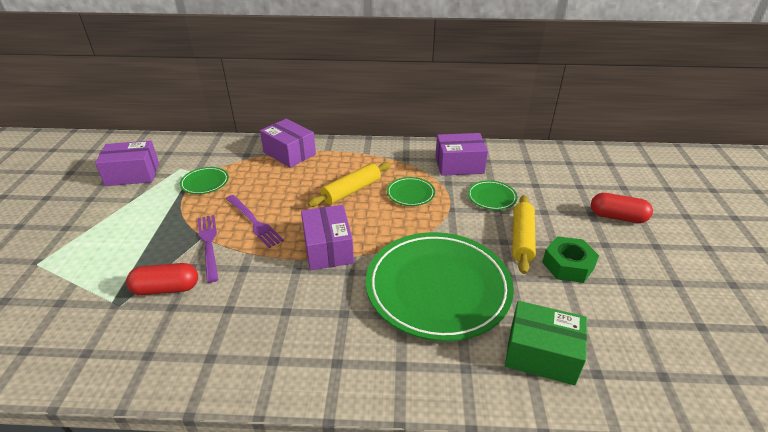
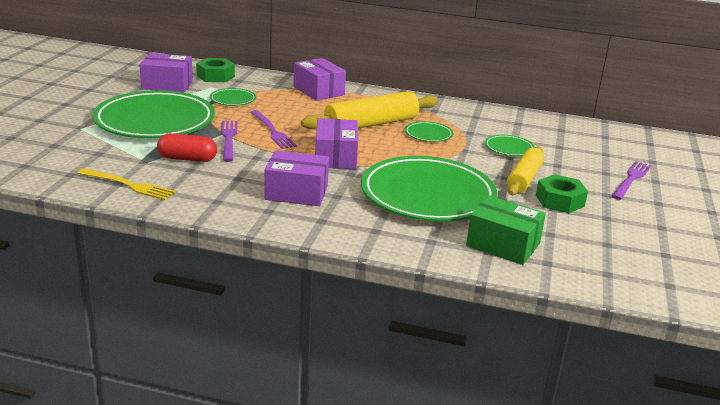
camera: 10 degrees right, 10 degrees down
(98, 354) = (128, 185): none -> yellow fork
(123, 233) = (155, 121): none -> green plate
(182, 152) = (215, 76): none -> green nut
(351, 190) = (371, 124): yellow rolling pin -> yellow rolling pin, size x1.52
(459, 165) = (487, 122): purple box -> purple box (296, 192)
(617, 217) = (631, 179): red capsule -> purple fork

